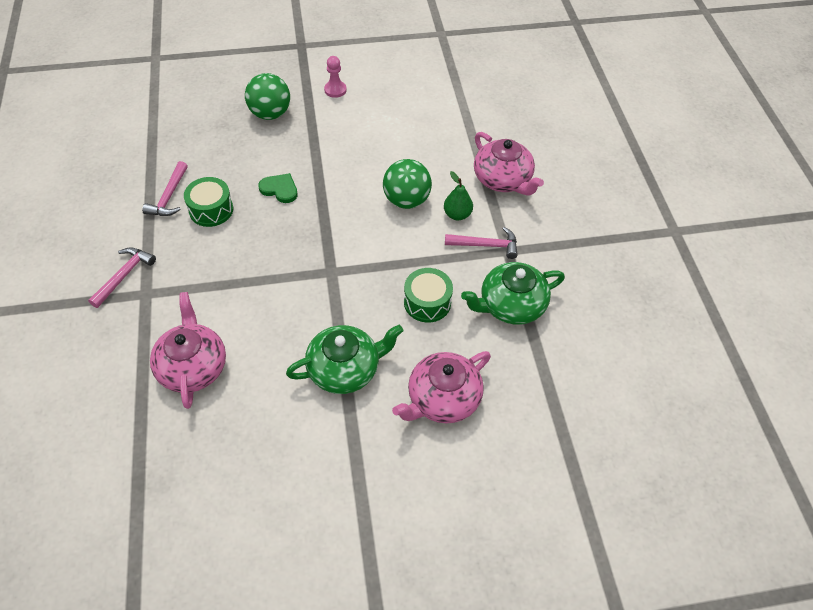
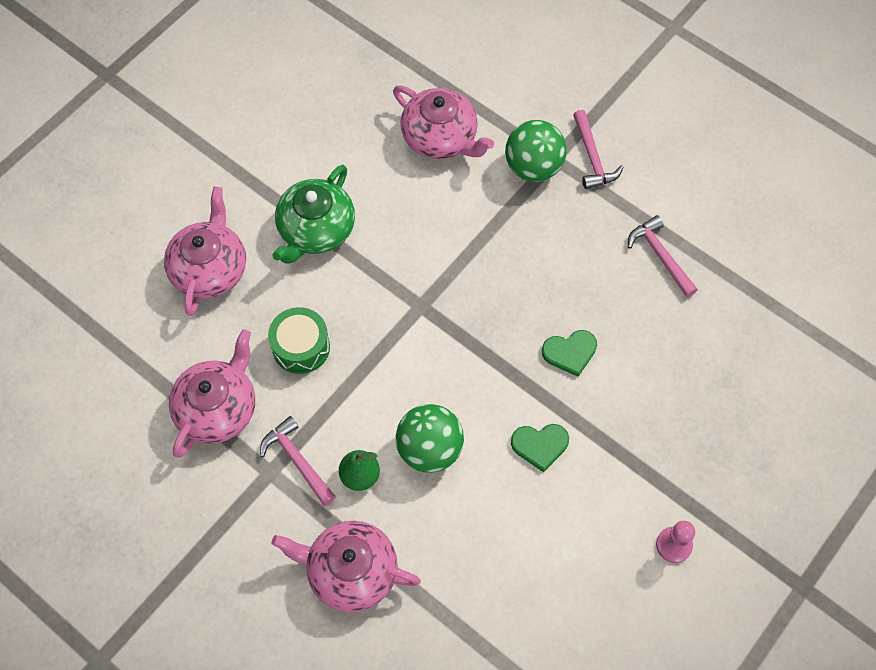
camera: 140 degrees right, 10 degrees up
(211, 210) = (604, 275): green drum -> none
(270, 114) = (699, 441): green ball -> green ball (533, 167)
(348, 163) = (540, 445): none -> green heart
(486, 245) = (297, 460): pink hammer -> pink hammer turned 90 degrees clockwise
(511, 305) = (218, 408): green teapot -> pink teapot

